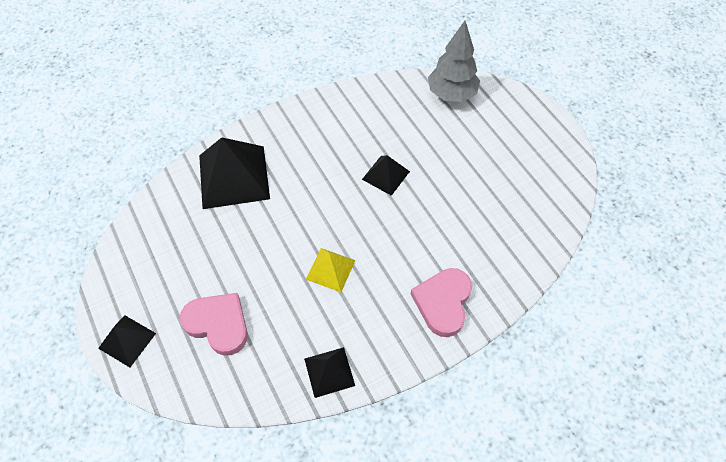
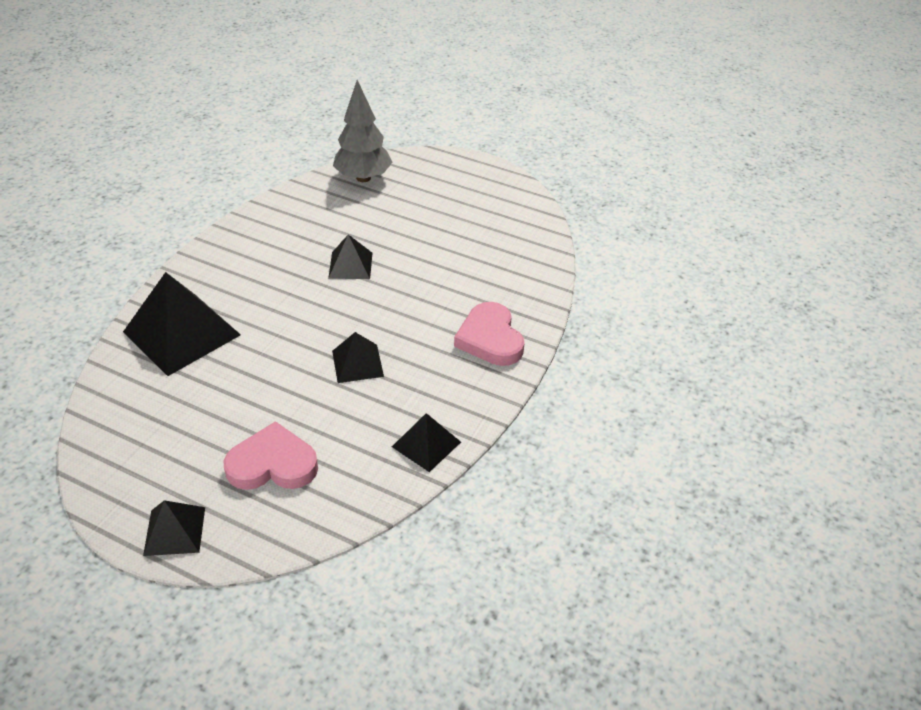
camera: 35 degrees left, 15 degrees down
(330, 269) = (357, 363): yellow pyramid -> black pyramid

